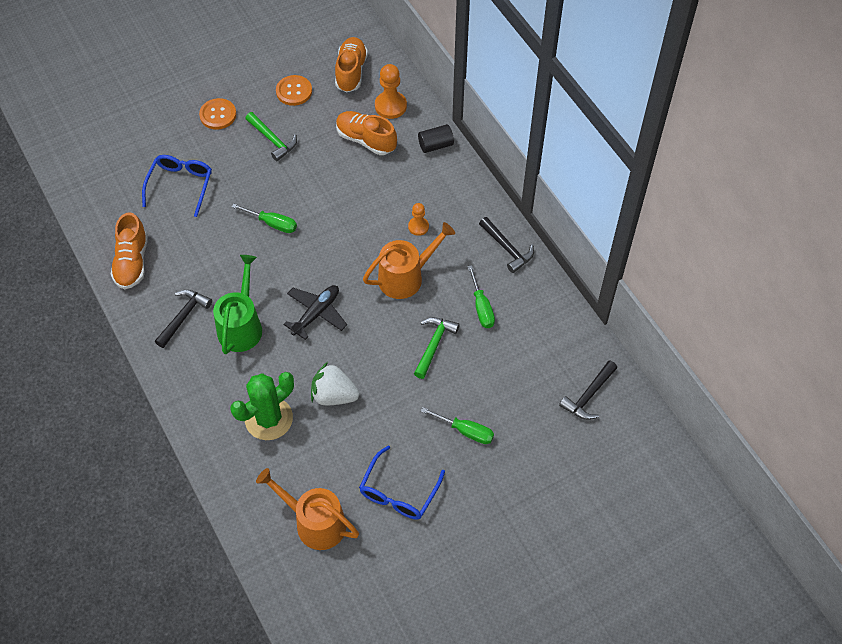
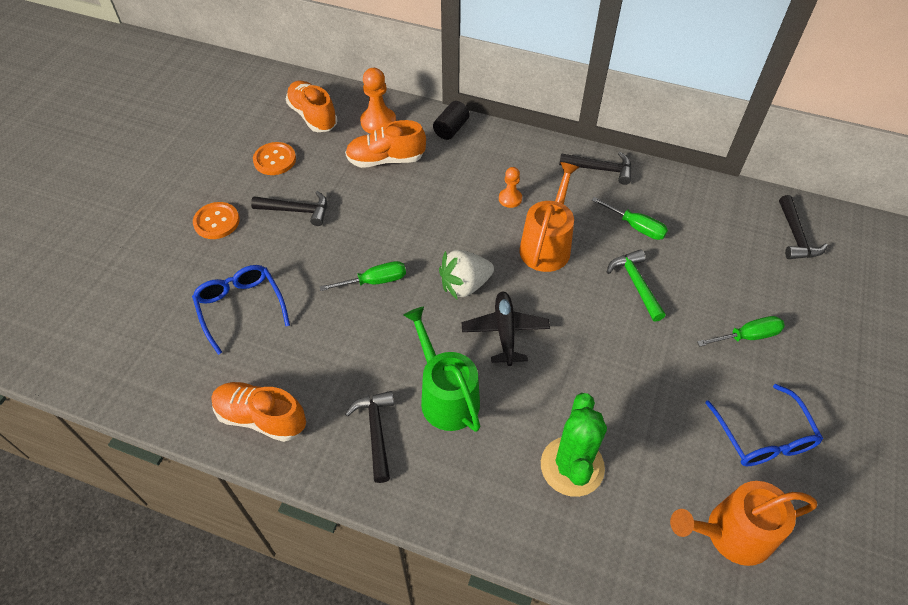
camera: 40 degrees left, 5 degrees down
(132, 262) = (261, 418): orange shoe -> orange shoe turned 150 degrees clockwise
(272, 140) = (296, 210): green hammer -> black hammer
(334, 395) = (605, 394): white strawberry -> white strawberry (465, 285)

